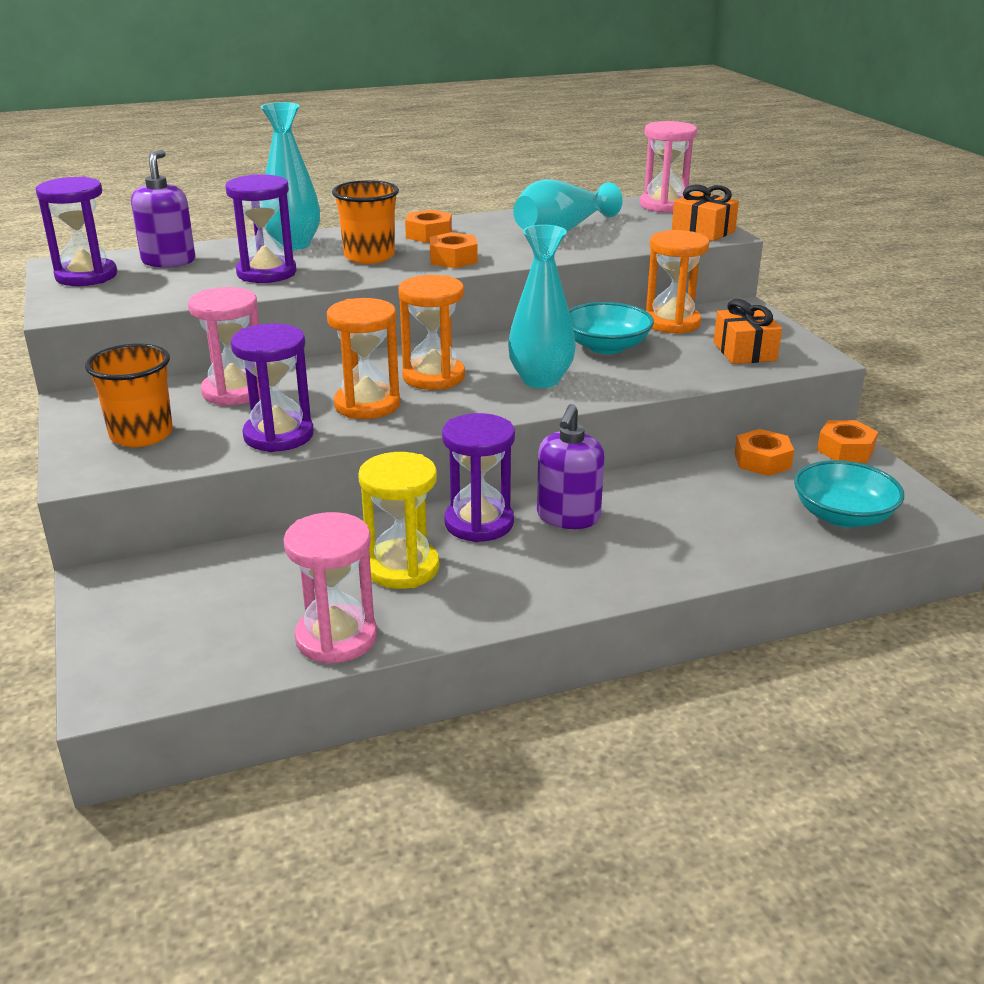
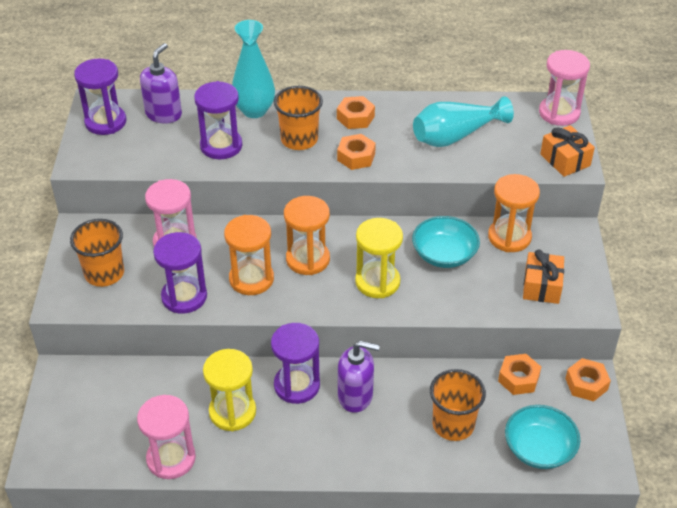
camera: 20 degrees right, 15 degrees up
(540, 380) = (377, 282): turquoise vase -> yellow hourglass
(568, 517) = (355, 396): purple soap dispenser -> purple soap dispenser turned 120 degrees counterclockwise
(717, 517) = (453, 424): none -> orange cup

